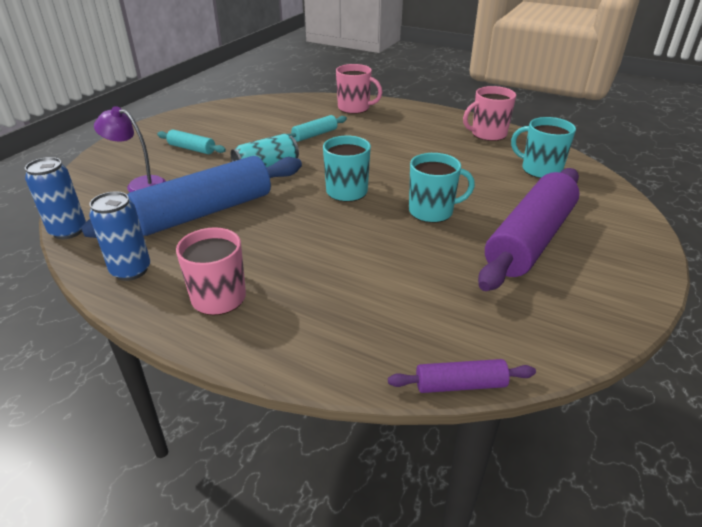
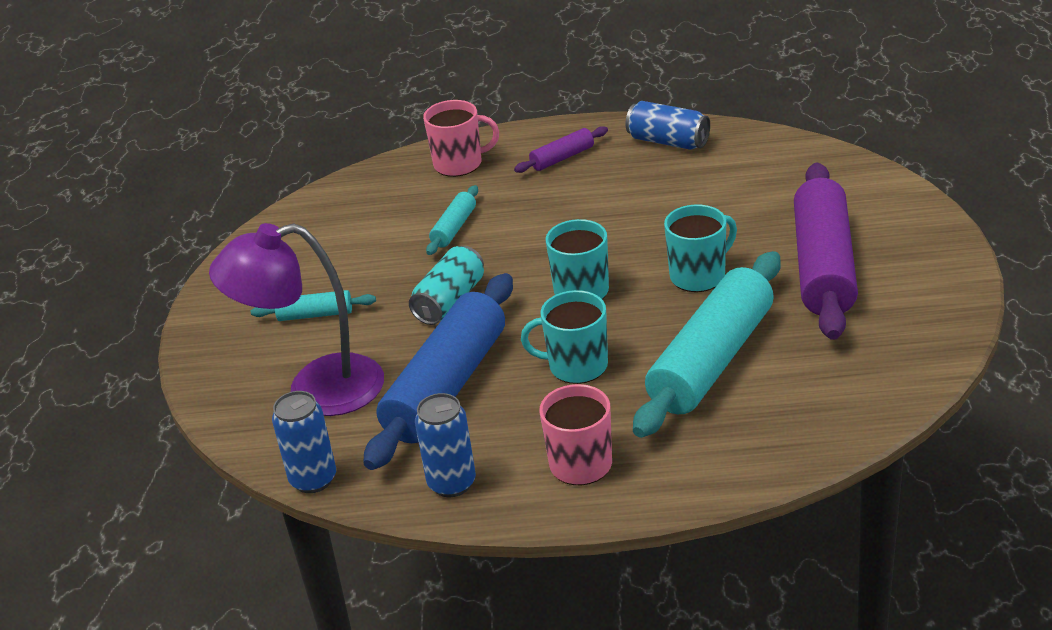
camera: 25 degrees left, 0 degrees up
(139, 184) = (316, 390): purple lamp -> purple lamp, size x1.76
(385, 268) = (711, 360): none -> turquoise rolling pin
(460, 385) = (872, 432): purple rolling pin -> purple rolling pin (562, 158)
(488, 134) = (668, 141): pink mug -> blue can
(540, 170) = (768, 171): turquoise mug -> turquoise mug (576, 366)

